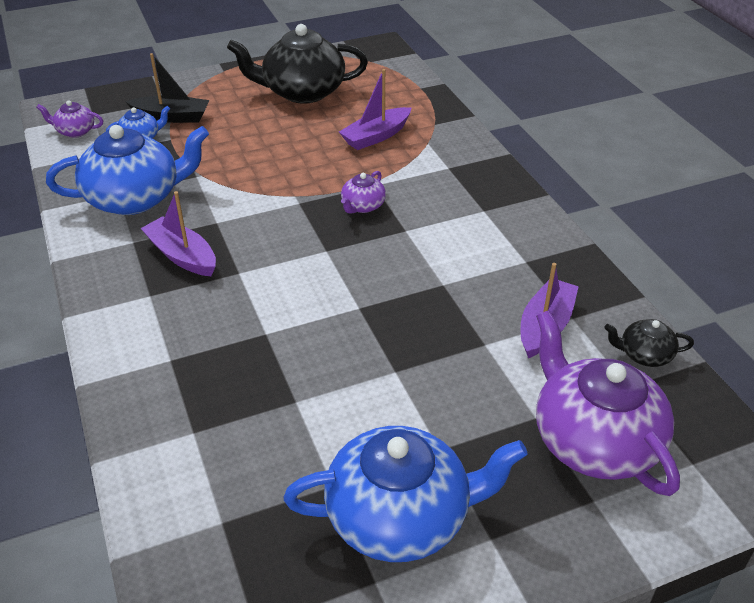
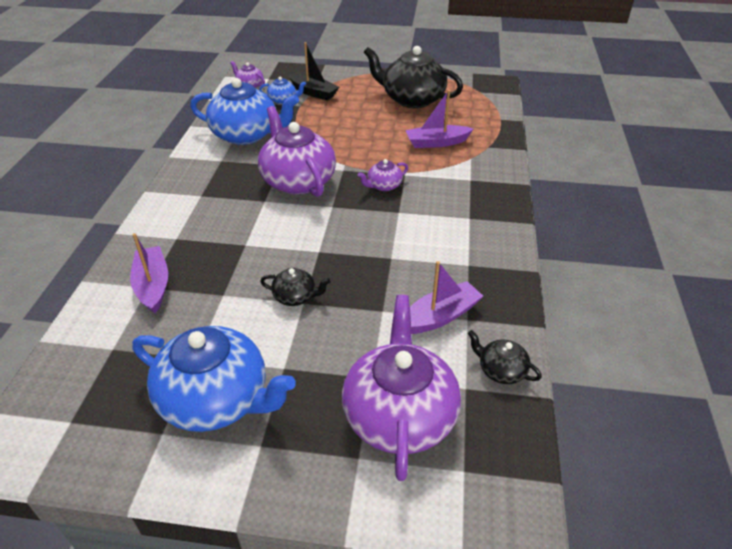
camera: 30 degrees right, 0 degrees up
(182, 256) = (241, 178): purple boat -> purple boat (153, 285)
(257, 234) = (297, 181): none -> purple teapot
(381, 368) = (295, 297): none -> black teapot

